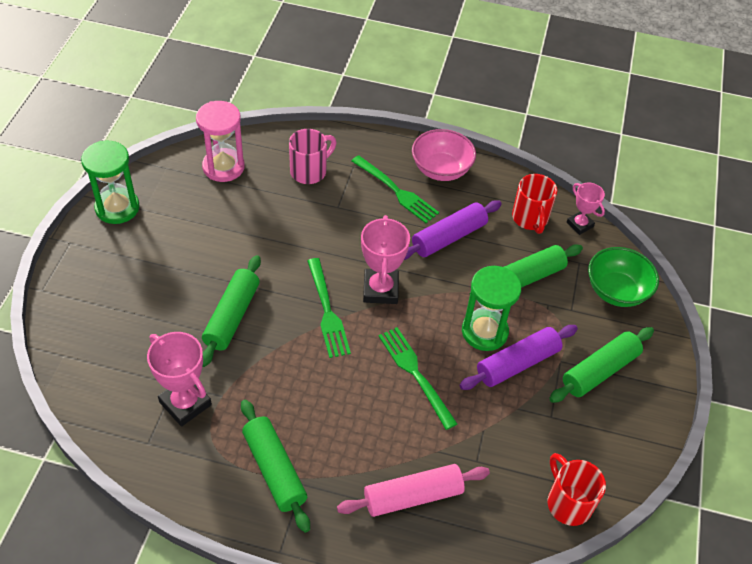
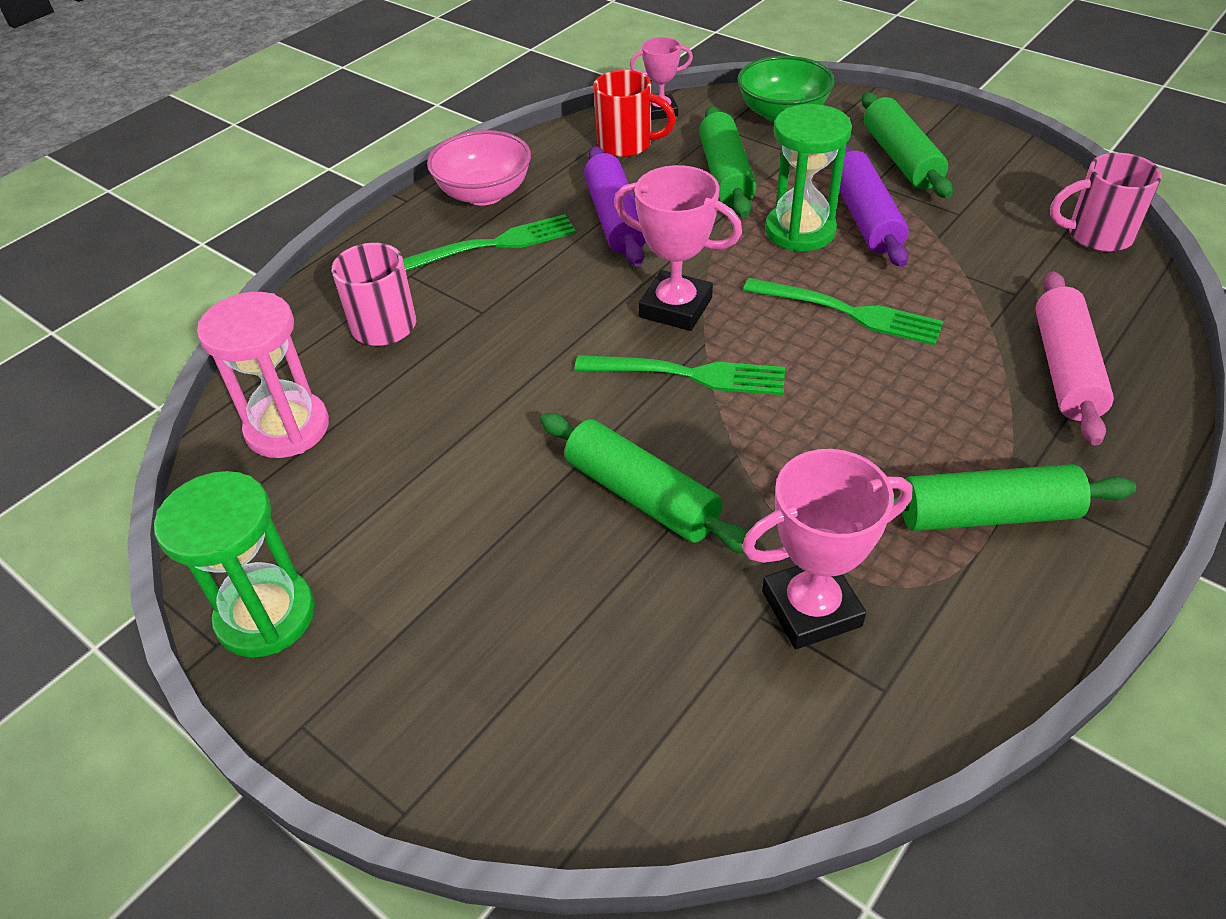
camera: 60 degrees left, 5 degrees down
(415, 374) = (848, 312): green fork -> green fork turned 150 degrees counterclockwise
(568, 503) = (1097, 235): red mug -> pink mug

